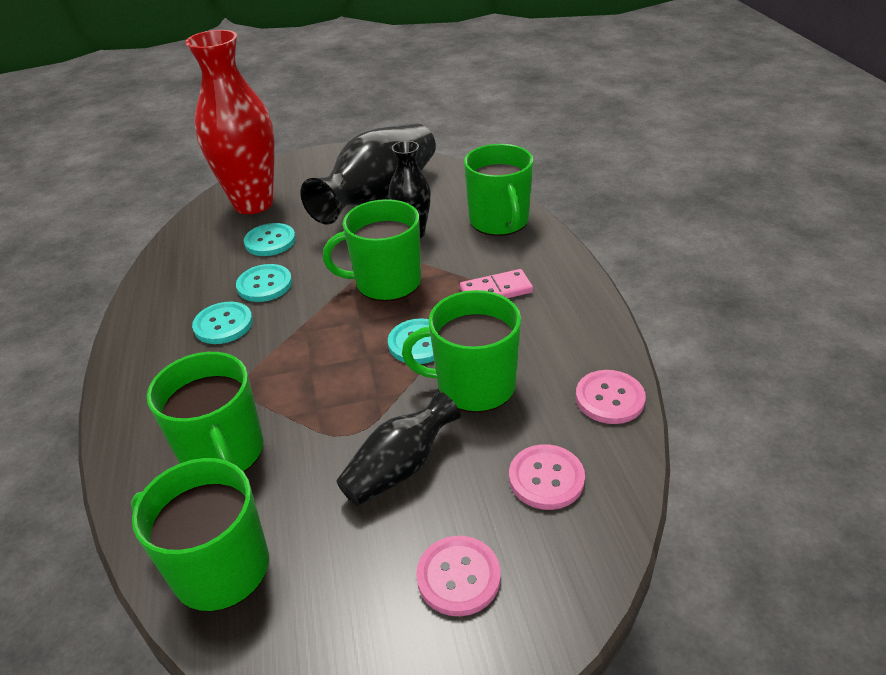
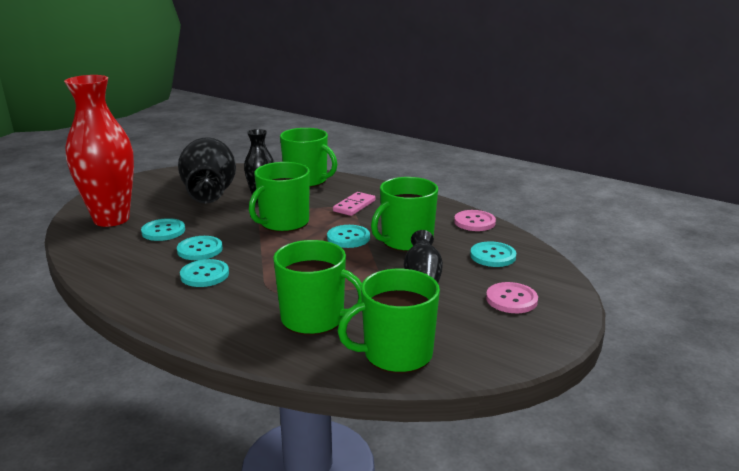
camera: 45 degrees left, 15 degrees down
(546, 478) = (492, 256): pink button -> turquoise button

